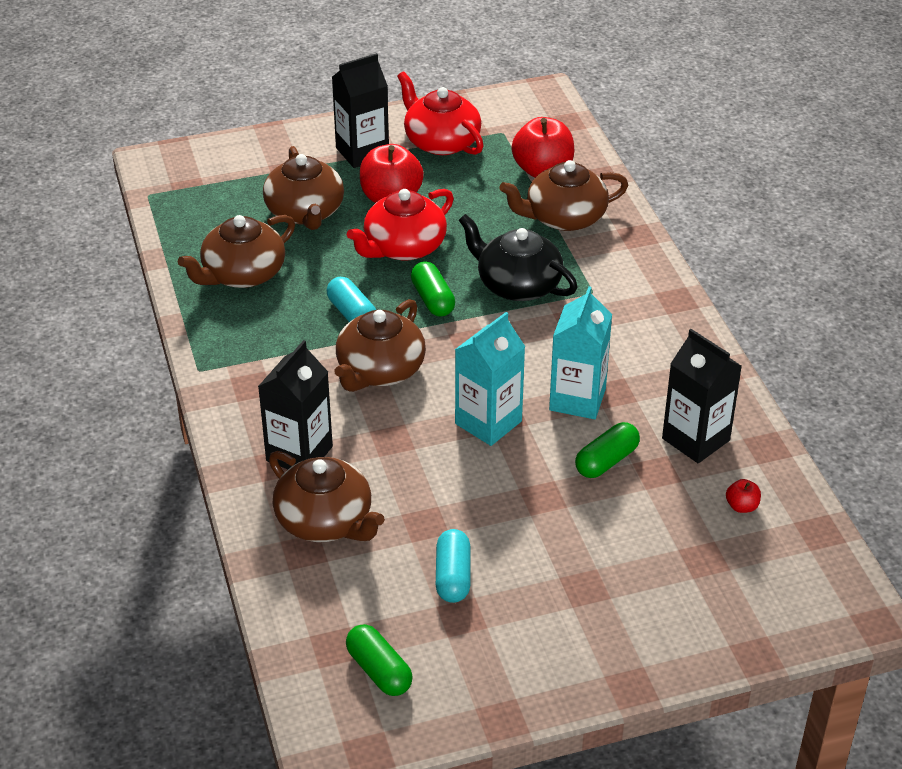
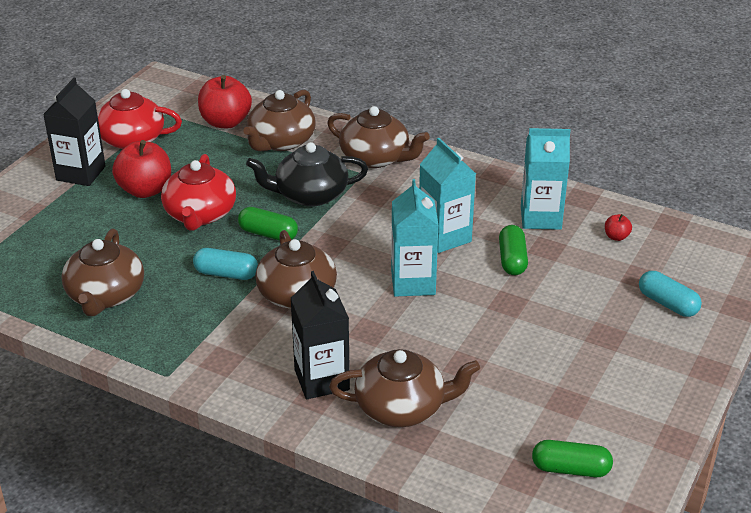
camera: 45 degrees left, 5 degrees down
(305, 212) = (94, 231): brown teapot -> brown teapot (376, 158)
(453, 576) = (527, 383): turquoise capsule -> turquoise capsule (667, 304)
(695, 439) = (540, 218): black carton -> turquoise carton

